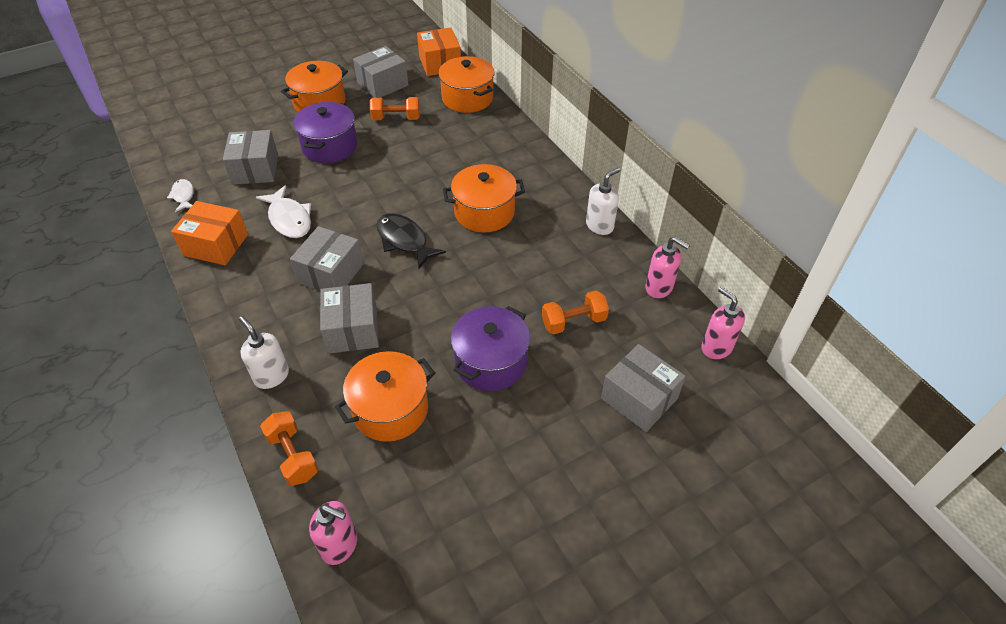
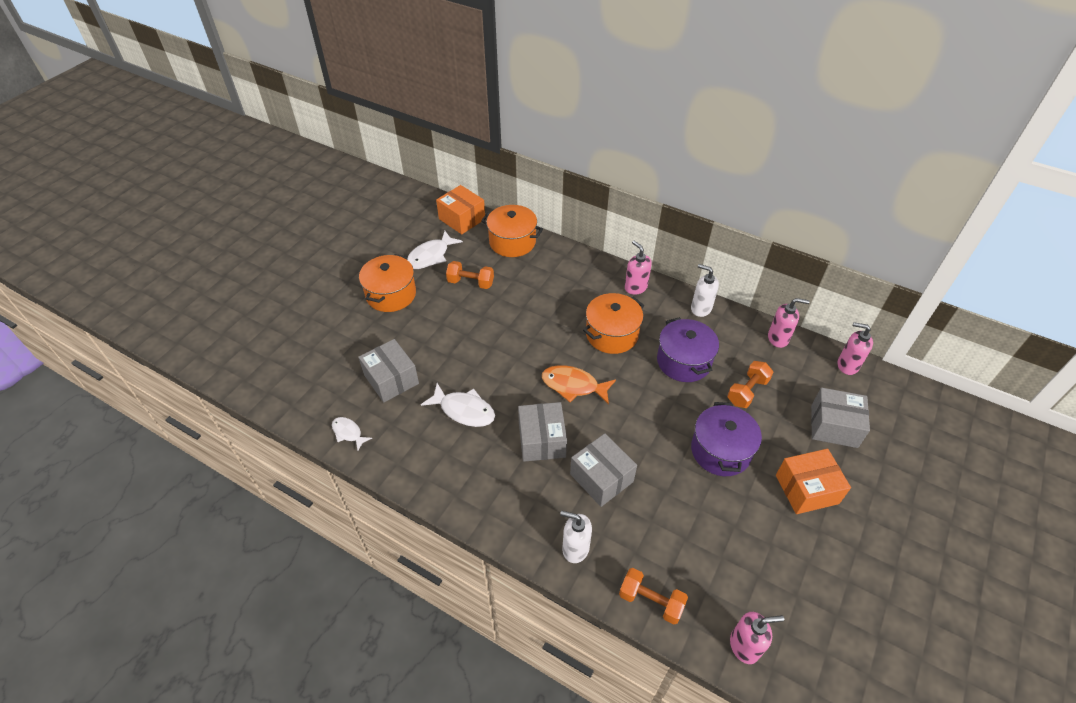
camera: 30 degrees left, 0 degrees up
(216, 245) = (422, 463): orange box -> orange box (806, 489)
(330, 146) = (437, 331): purple pot -> purple pot (683, 361)
(382, 84) = (430, 256): grey box -> white fish
(390, 409) = (685, 525): orange pot -> none
(396, 118) = (470, 283): orange dumbbell -> orange dumbbell turned 45 degrees clockwise
(404, 241) = (573, 385): black fish -> orange fish
(549, 180) = (635, 287): none -> pink soap dispenser
(599, 226) = (700, 308): white soap dispenser -> white soap dispenser turned 75 degrees counterclockwise

